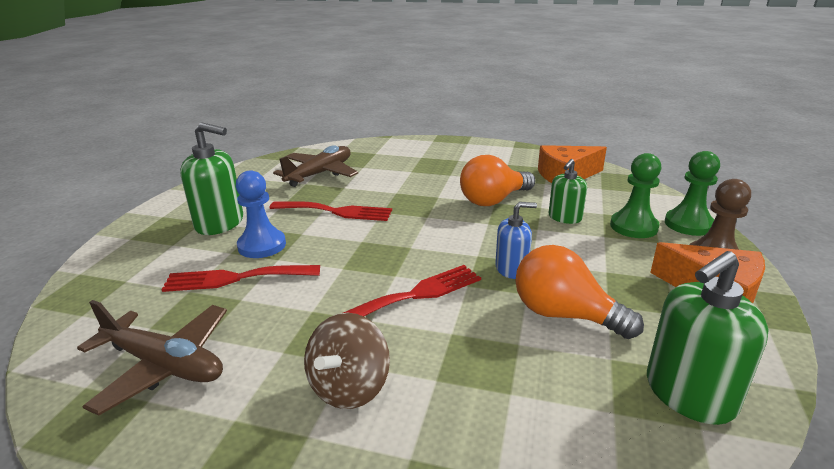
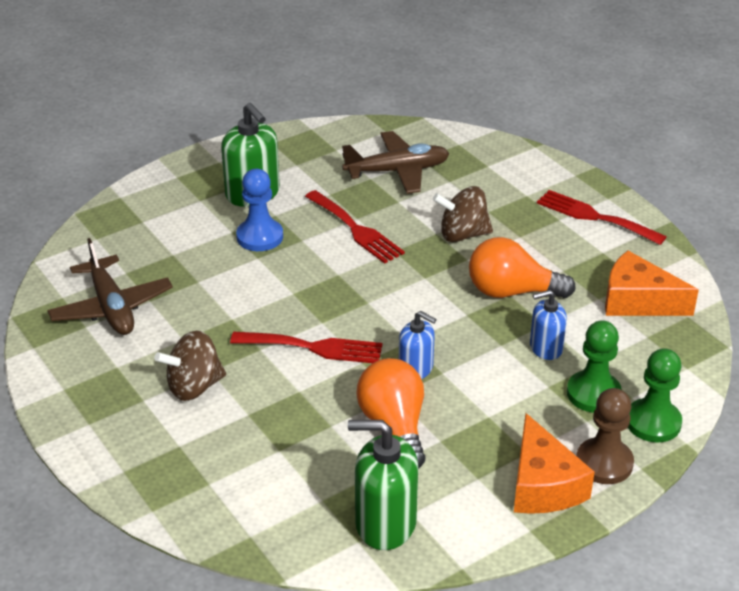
camera: 40 degrees right, 10 degrees up
(235, 278) = (211, 260): red fork -> red fork (594, 217)
(414, 186) = (462, 234): none -> brown spinning top
(564, 218) = (545, 348): green soap dispenser -> blue soap dispenser

